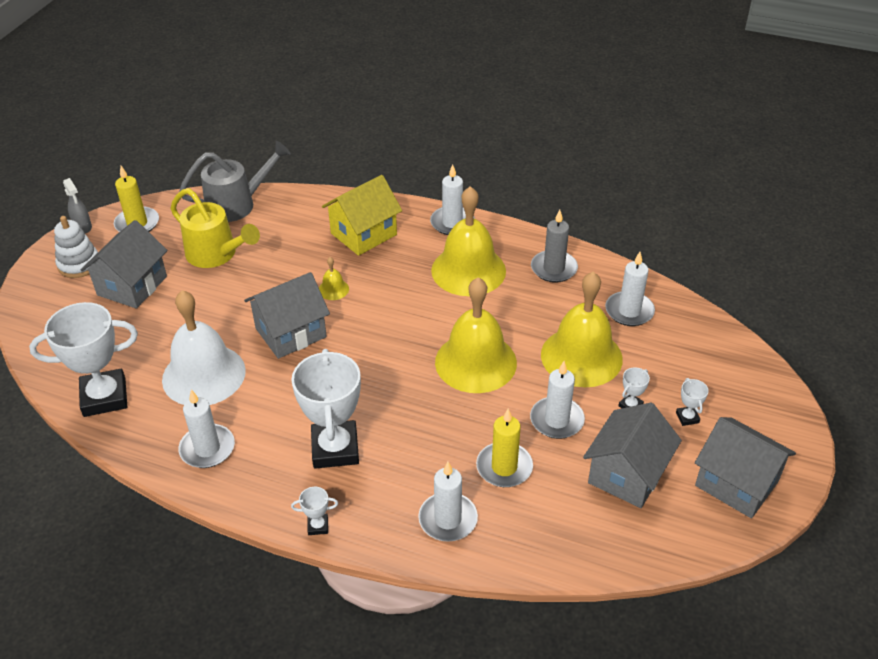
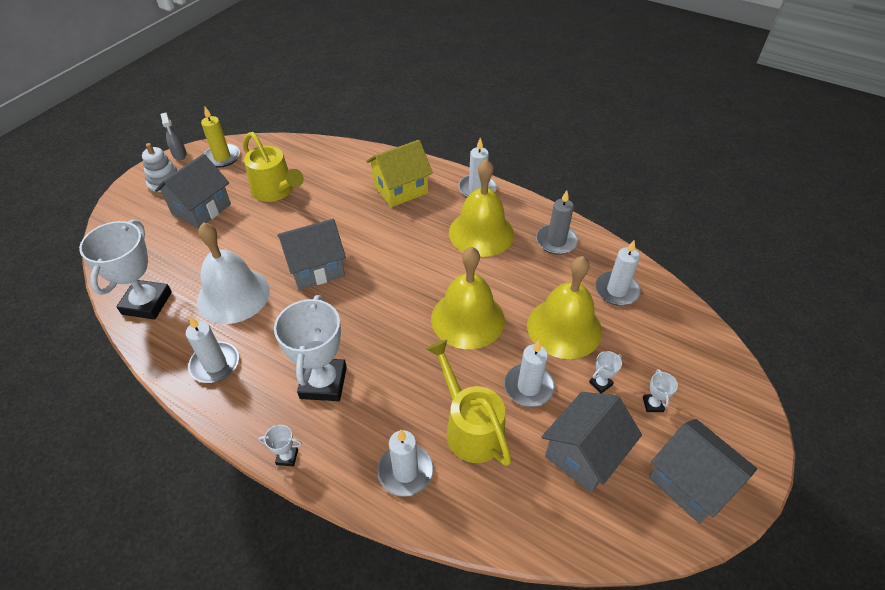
camera: 10 degrees right, 5 degrees up
(104, 397) = (147, 303): white trophy -> white trophy turned 75 degrees counterclockwise
(238, 204) = (306, 151): grey watering can -> none
(333, 289) = (362, 234): yellow bell -> none
(504, 467) = (469, 426): yellow candle -> yellow watering can

